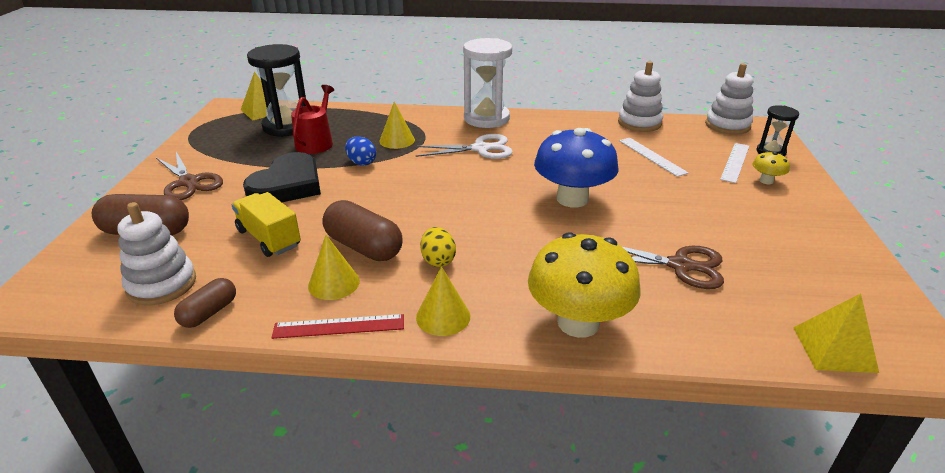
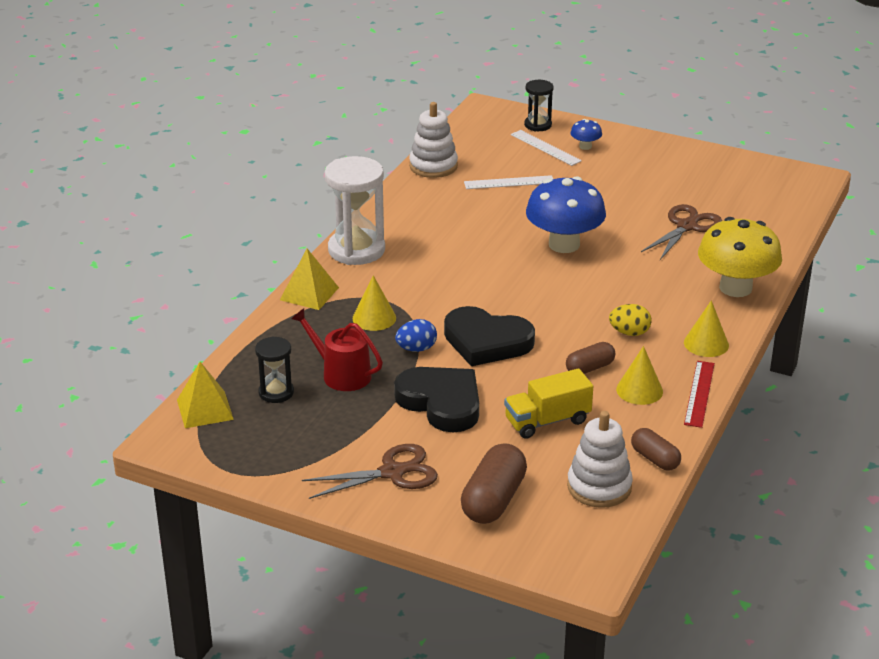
camera: 70 degrees left, 0 degrees up
(287, 126) = (276, 392): black hourglass -> black hourglass, size x0.54
(363, 247) = (590, 368): brown capsule -> brown capsule, size x0.60
(385, 189) = (486, 341): none -> black heart
(481, 149) = (432, 269): white scissors -> none
(727, 125) = (471, 124): white stacking toy -> none
(766, 181) = (585, 146): yellow mushroom -> blue mushroom
(834, 349) = (796, 204): yellow pyramid -> yellow pyramid (309, 293)

